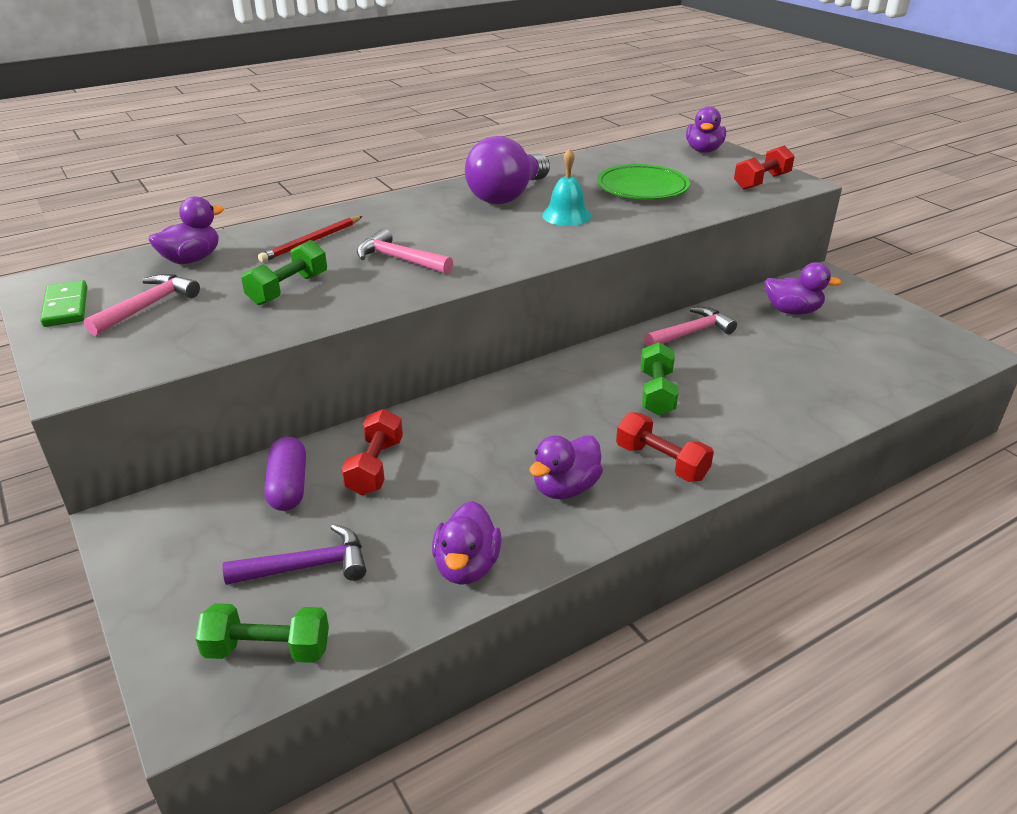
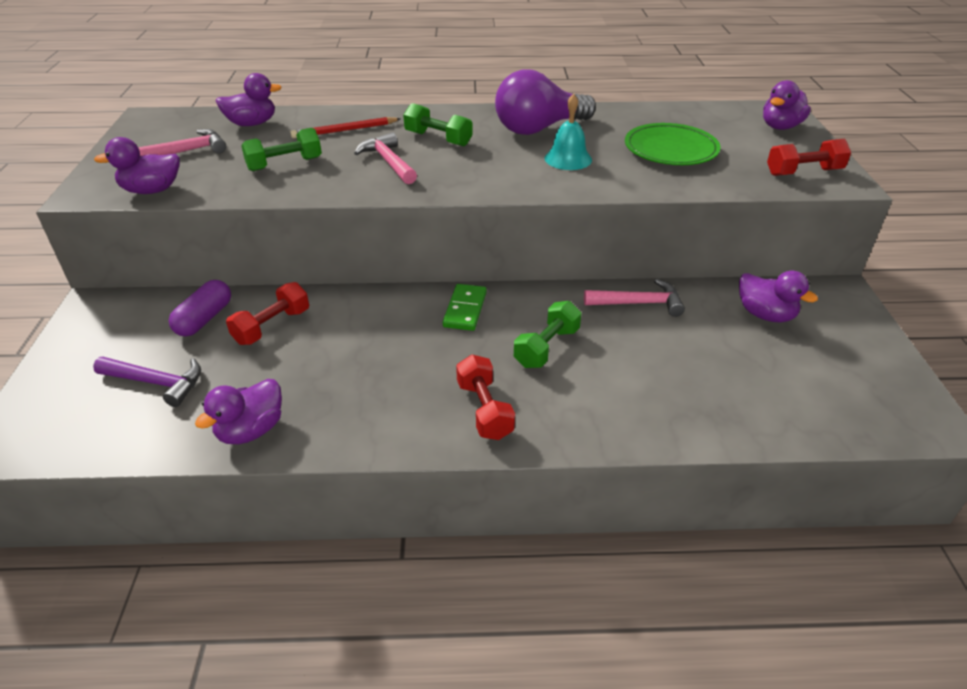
camera: 30 degrees right, 5 degrees up
(66, 307) = (142, 138): green domino -> green domino (465, 309)
(268, 650) = (76, 431): green dumbbell -> green dumbbell (438, 139)
(565, 488) = (385, 399): purple duck -> purple duck (152, 190)

